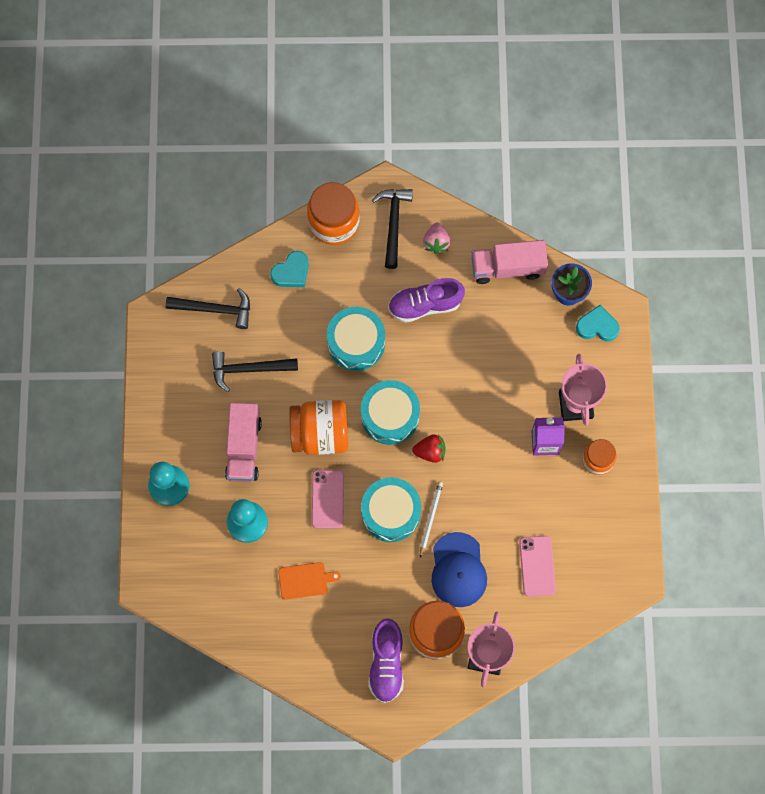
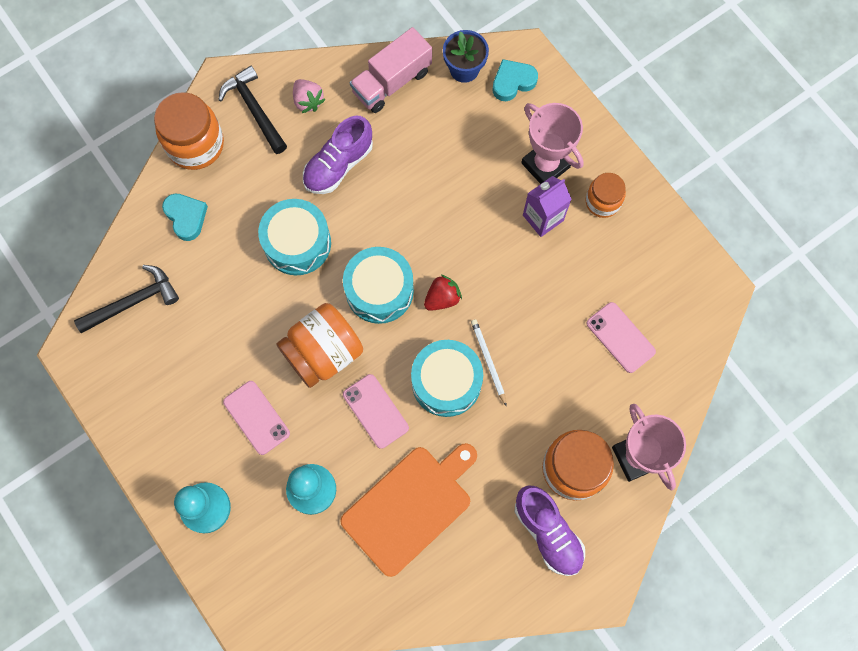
camera: 35 degrees left, 0 degrees up
(244, 448) = (256, 417): pink truck -> pink phone
(249, 369) = (208, 338): black hammer -> none
(291, 272) = (186, 217): turquoise heart -> turquoise heart turned 45 degrees counterclockwise
(305, 580) = (410, 507): orange cutting board -> orange cutting board, size x2.03
(458, 570) = (550, 392): blue cap -> none

